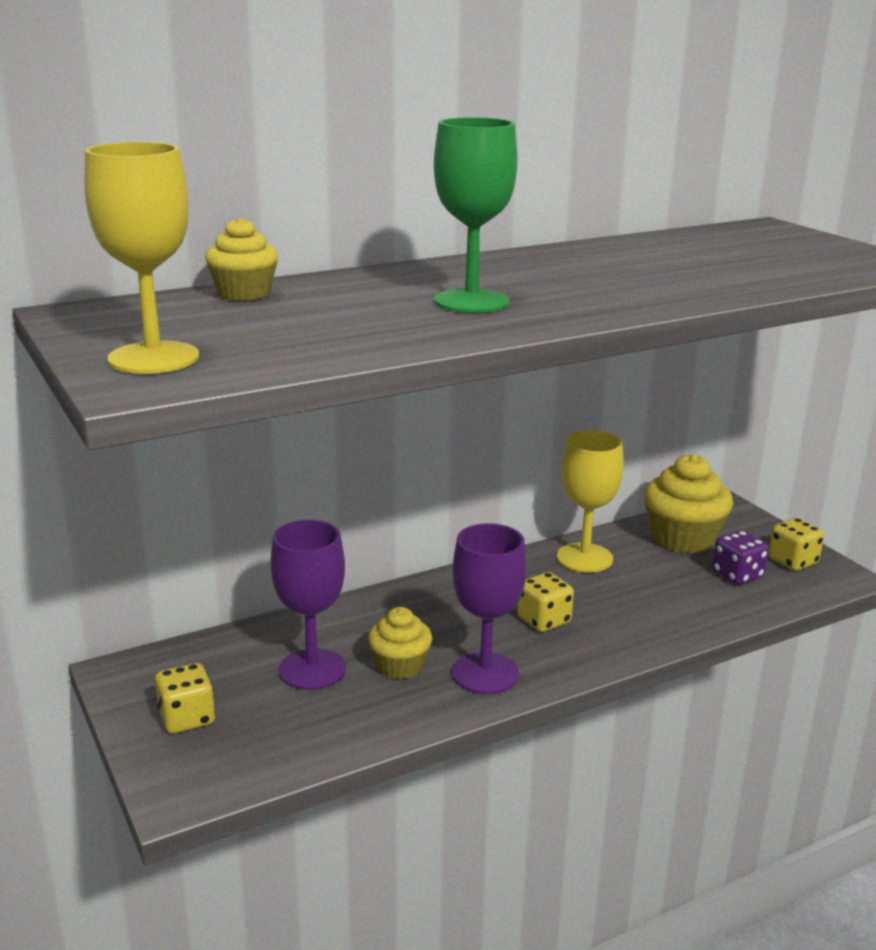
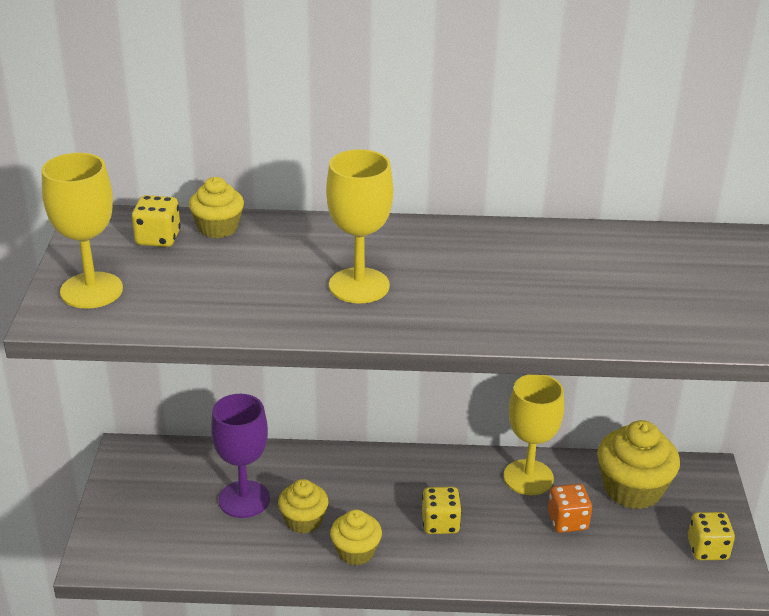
camera: 30 degrees right, 10 degrees up
(187, 718) = (139, 506): yellow dice -> yellow dice (158, 238)
(471, 301) = (359, 286): green goblet -> yellow goblet
(485, 673) = (356, 551): purple goblet -> yellow cupcake
(657, 579) = (567, 521): none -> orange dice
(737, 575) = (641, 543): purple dice -> none

